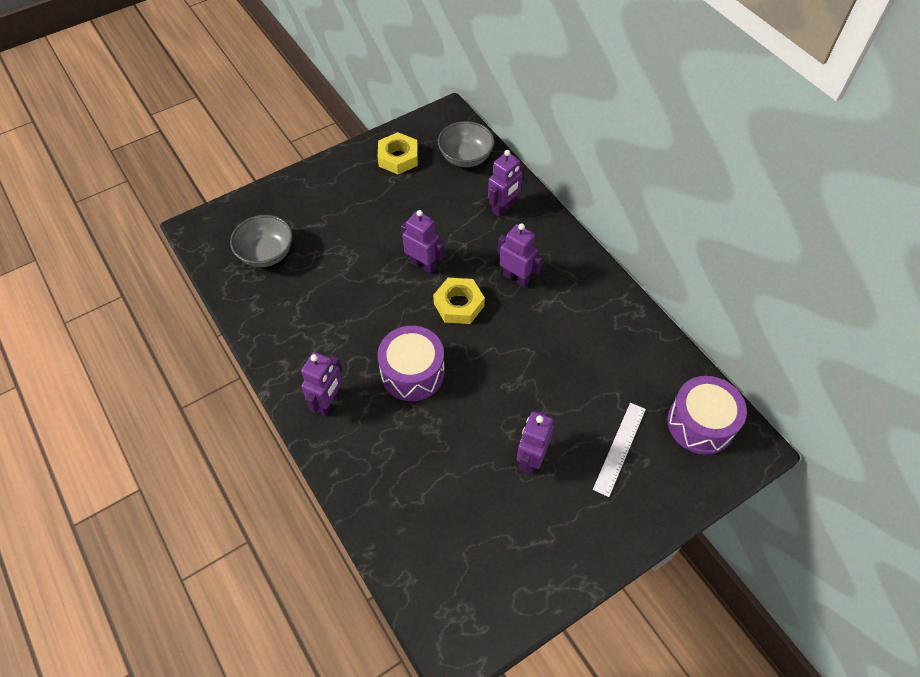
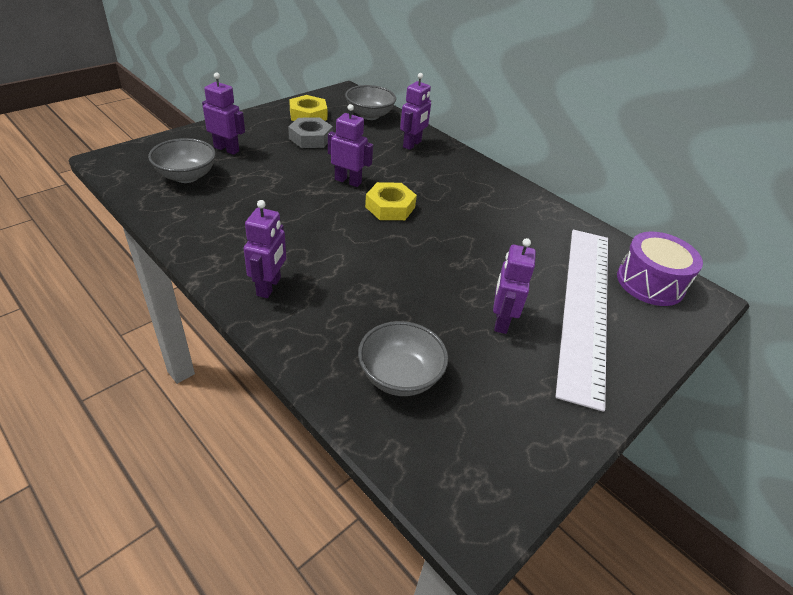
camera: 15 degrees left, 15 degrees down
(395, 197) = (311, 138): none -> grey nut
(412, 372) = (356, 258): purple drum -> none
(424, 511) = (400, 376): none -> grey bowl
(516, 278) = (439, 188): purple robot -> purple robot (226, 149)
(619, 448) = (584, 306): white ruler -> white ruler, size x2.30

